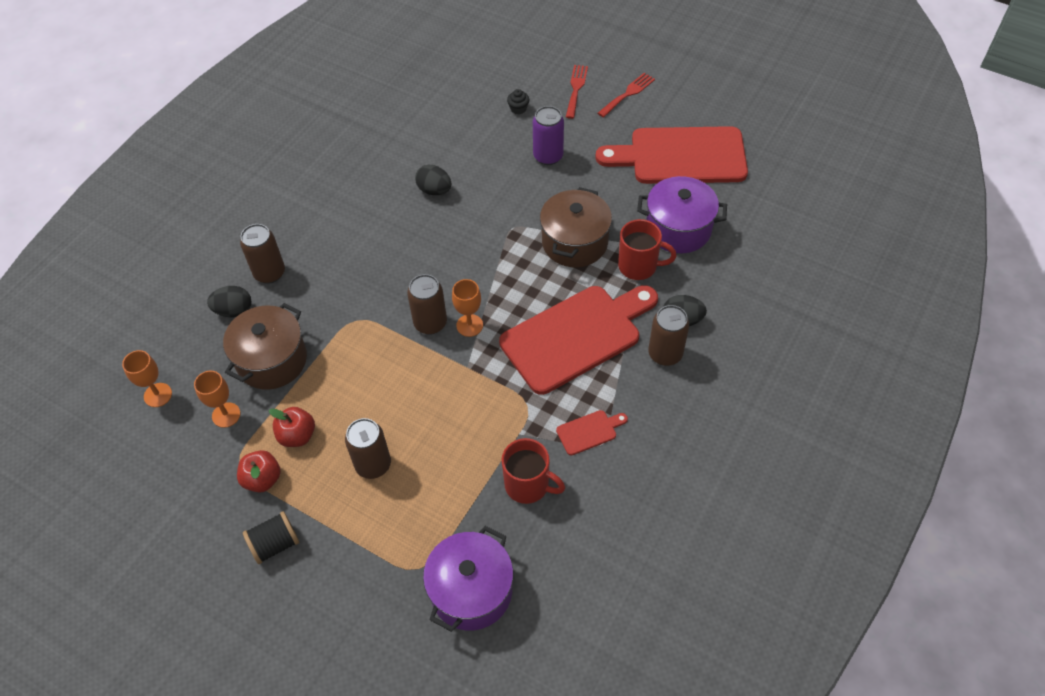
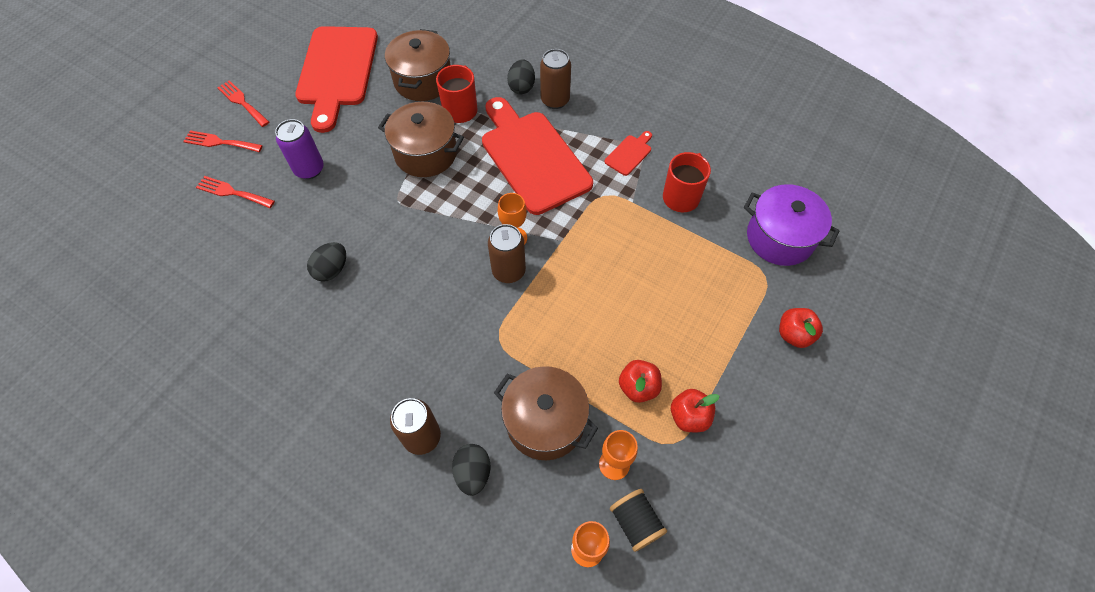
camera: 90 degrees left, 5 degrees up
(275, 544) = (757, 397): black spool -> black spool (635, 522)
(343, 591) = (794, 334): none -> red apple
(373, 465) = (668, 316): brown can -> none
(518, 109) = (232, 192): black cupcake -> red fork
(589, 432) = (629, 154): red cutting board -> red cutting board turned 60 degrees clockwise
(678, 229) = (423, 80): purple pot -> brown pot

